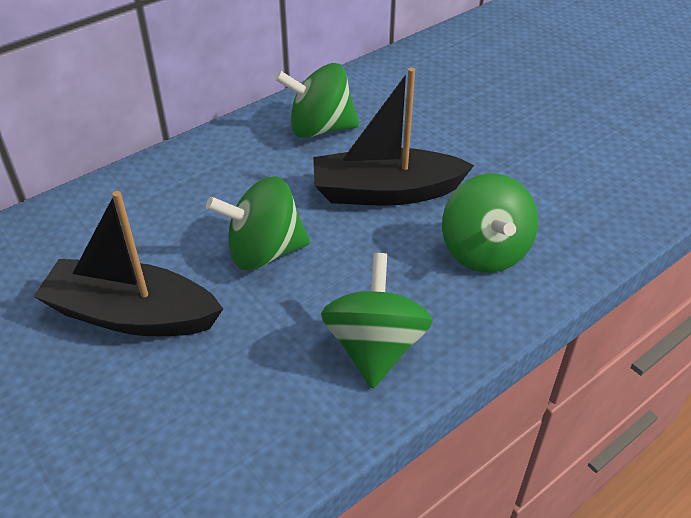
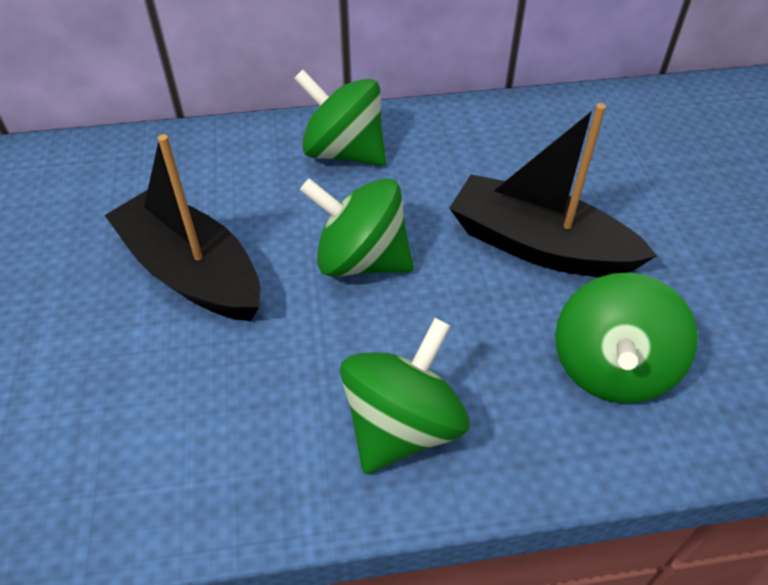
camera: 30 degrees right, 5 degrees up
(320, 128) = (513, 145): green spinning top -> green spinning top (344, 152)

